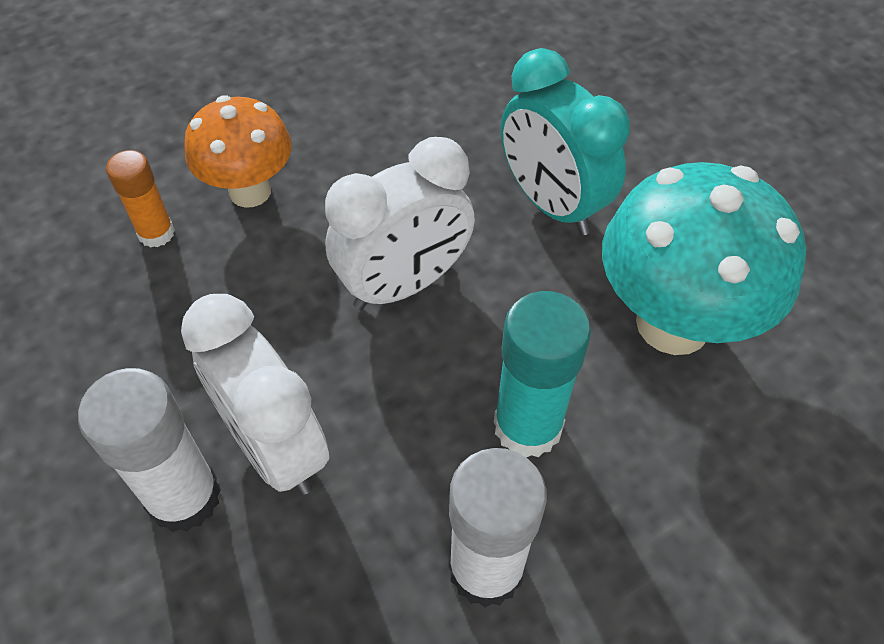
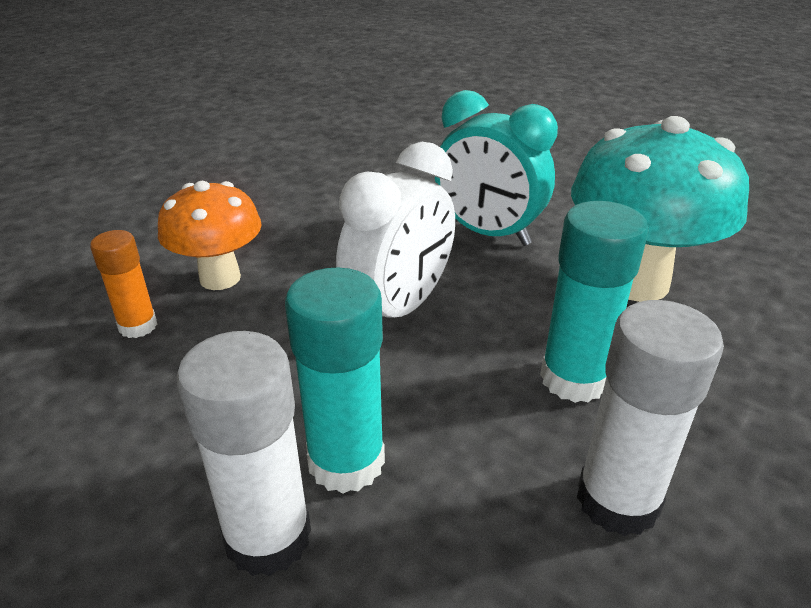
camera: 20 degrees left, 20 degrees down
(275, 447) = (346, 462): white clock -> turquoise glue stick

